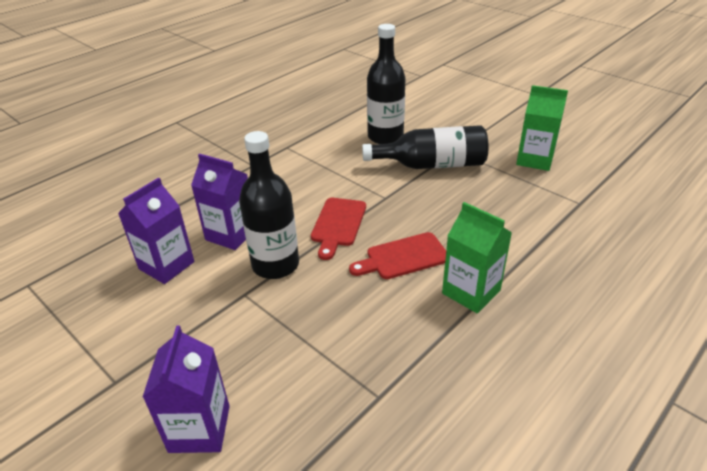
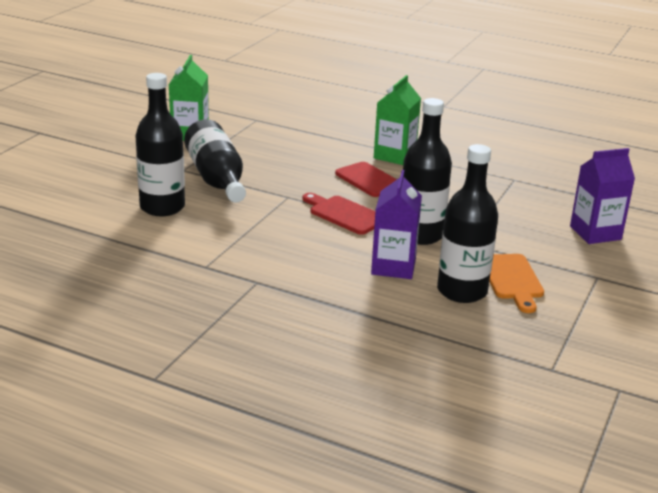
camera: 110 degrees left, 10 degrees down
(159, 306) = (512, 280): none -> orange cutting board
(166, 265) = (462, 291): purple carton -> black bottle
(338, 224) = (344, 214): red cutting board -> red cutting board turned 135 degrees counterclockwise

